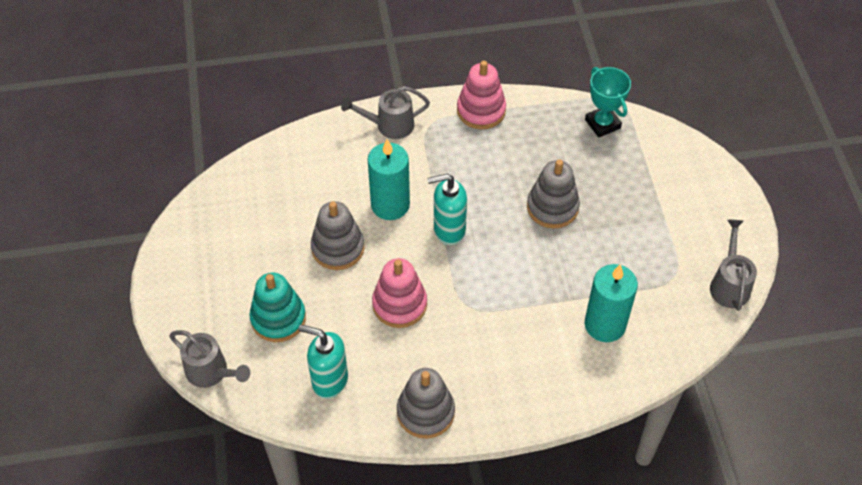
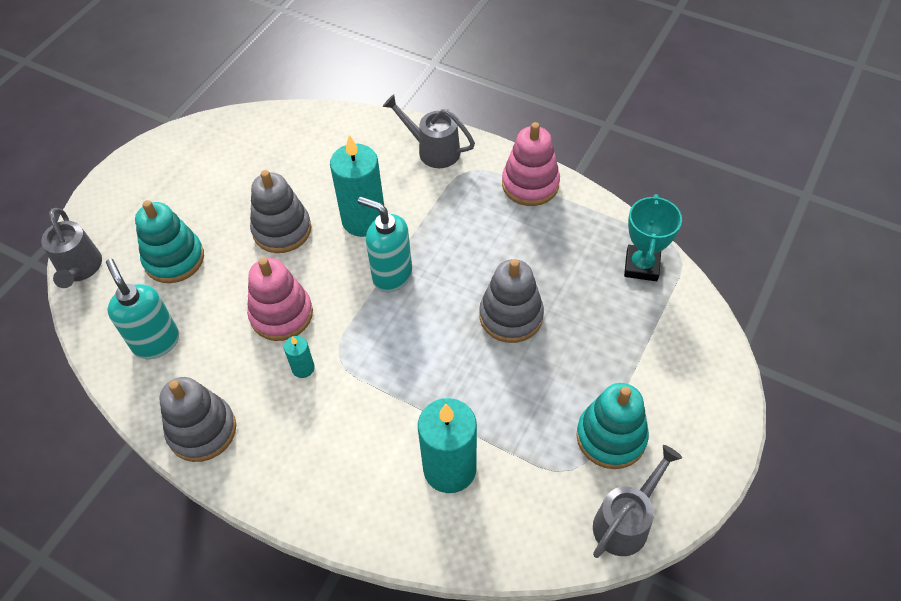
camera: 40 degrees right, 0 degrees up
(451, 328) = (303, 368): none -> turquoise candle
(679, 242) = (611, 437): none -> turquoise stacking toy

